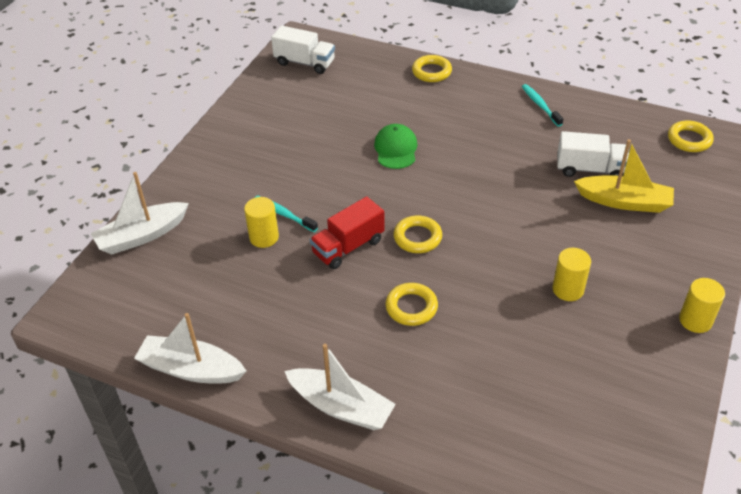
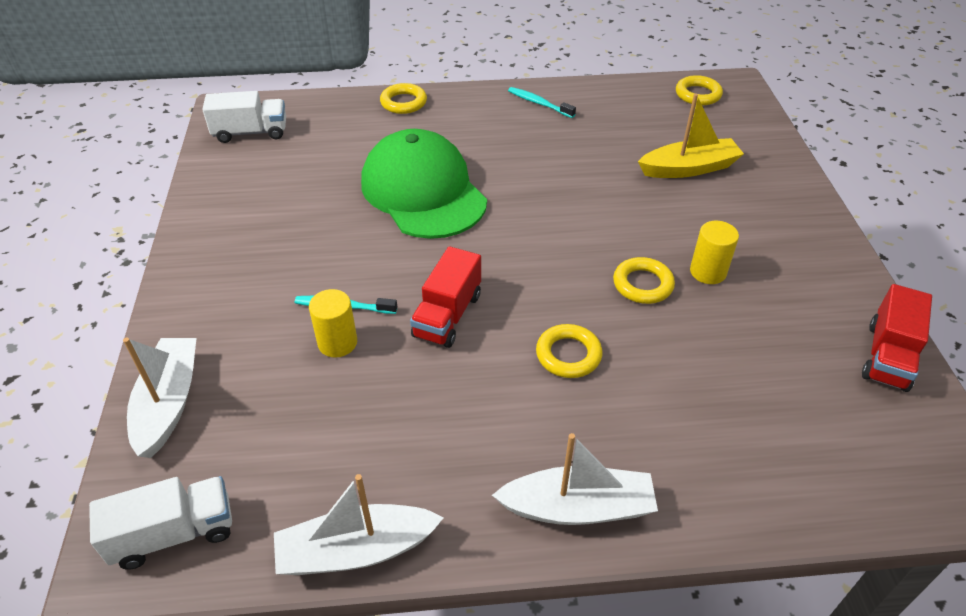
camera: 30 degrees left, 0 degrees up
(142, 236) = (169, 403): white boat -> white boat turned 150 degrees clockwise
(396, 149) = (423, 191): green cap -> green cap, size x2.07
(417, 237) = (517, 276): yellow ring -> yellow ring (642, 284)
(590, 169) = (633, 148): white truck -> white truck (174, 533)
(661, 410) = (887, 356): none -> red truck
(695, 320) = (841, 256): yellow cylinder -> none

